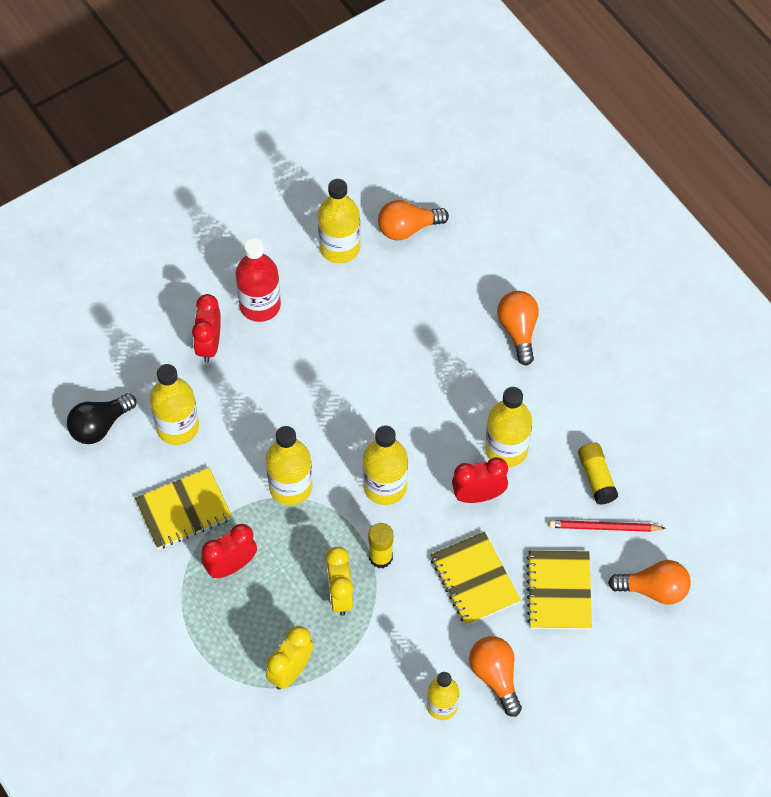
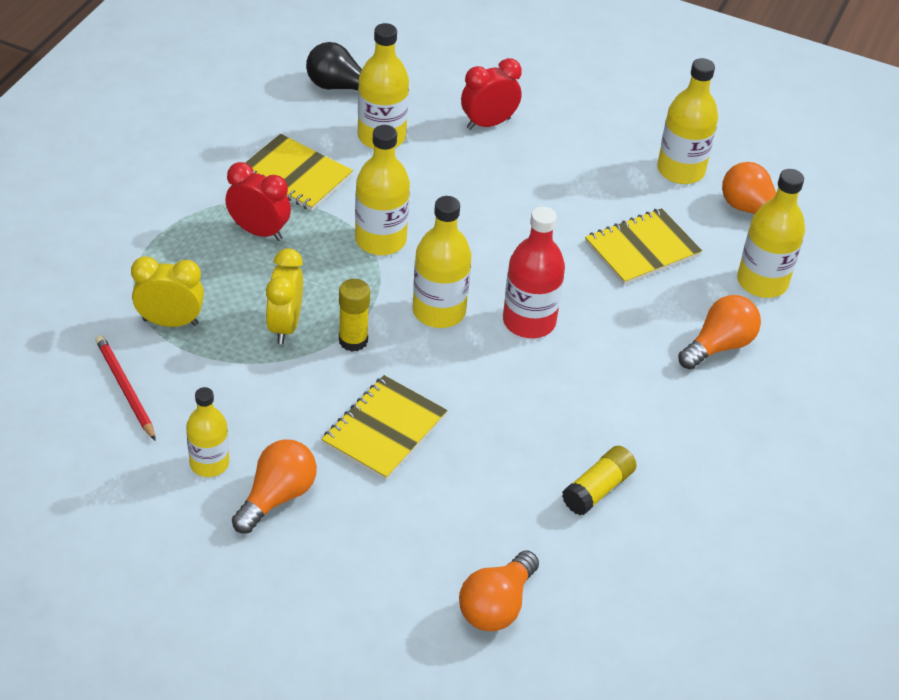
camera: 55 degrees right, 15 degrees down
(260, 305) = (563, 140): red bottle -> red bottle (529, 321)
(340, 595) = (285, 326): yellow clock -> yellow clock turned 45 degrees counterclockwise
(478, 495) = (490, 392): red clock -> none
(506, 449) = (566, 393): yellow bottle -> yellow bottle (762, 282)
(559, 591) = (426, 512): yellow notebook -> yellow notebook (642, 249)
(603, 527) = (540, 522): red pencil -> red pencil (125, 388)
(654, 589) = (497, 605): orange light bulb -> orange light bulb turned 60 degrees clockwise

